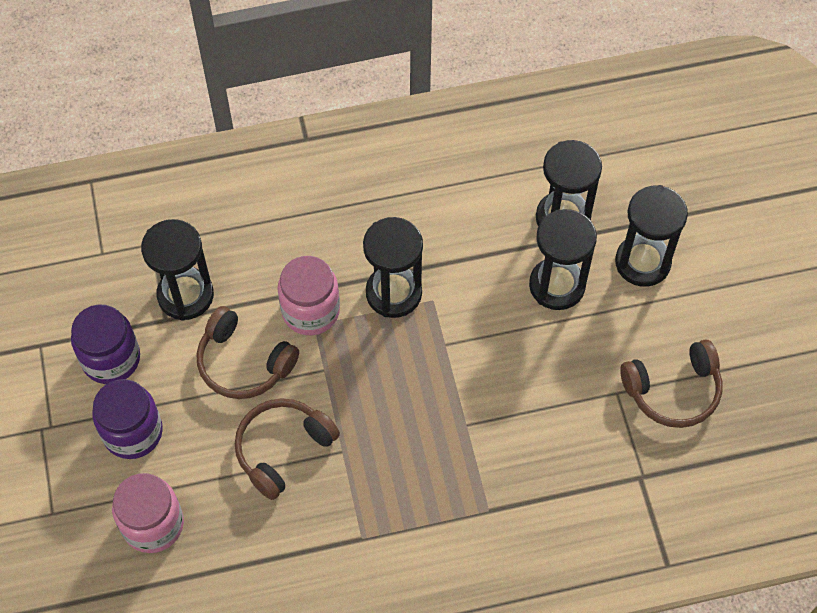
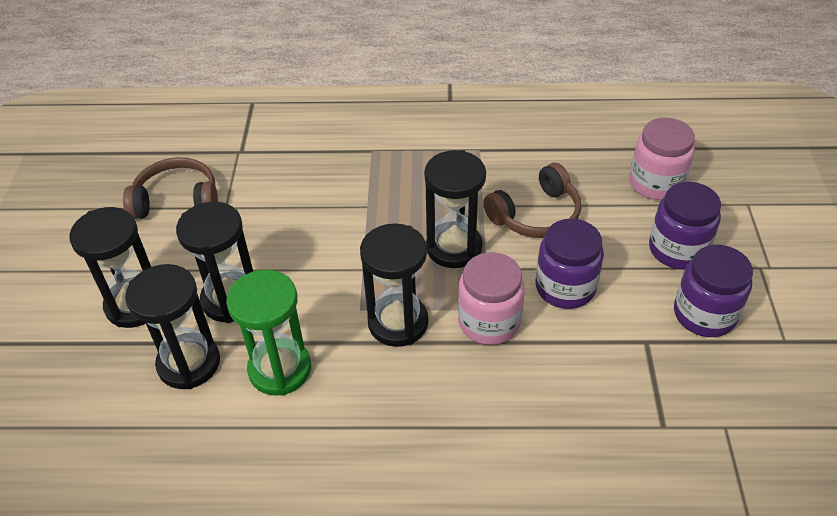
camera: 165 degrees left, 15 degrees down
(185, 295) = (624, 361): black hourglass -> black hourglass (454, 247)
(244, 363) = (565, 287): brown headphones -> purple jar
(482, 229) = (280, 369): none -> green hourglass

